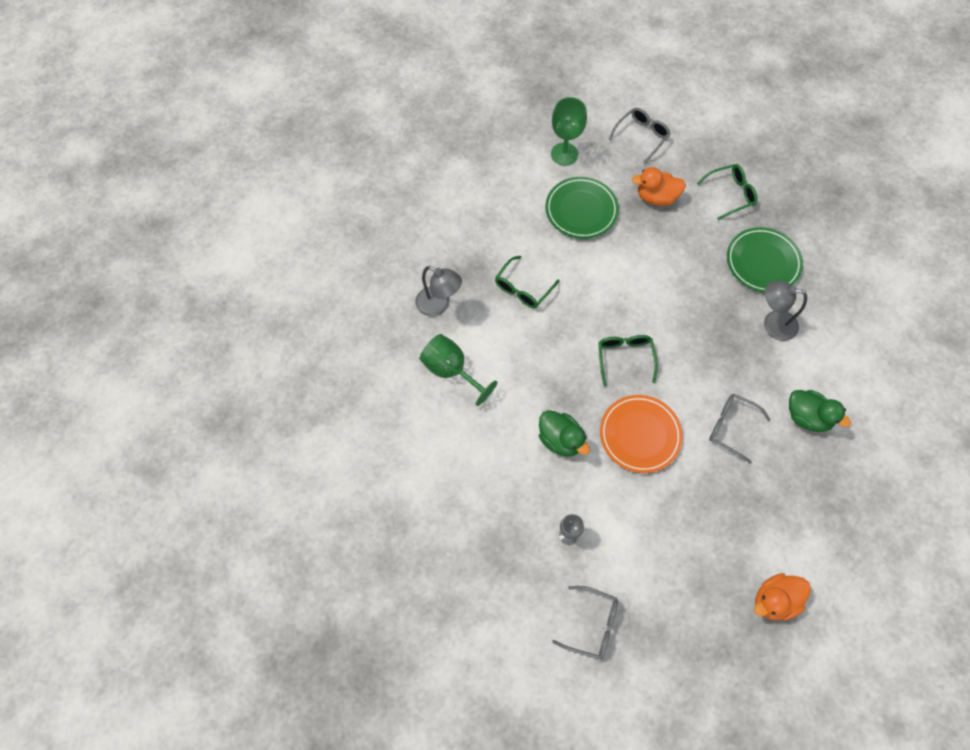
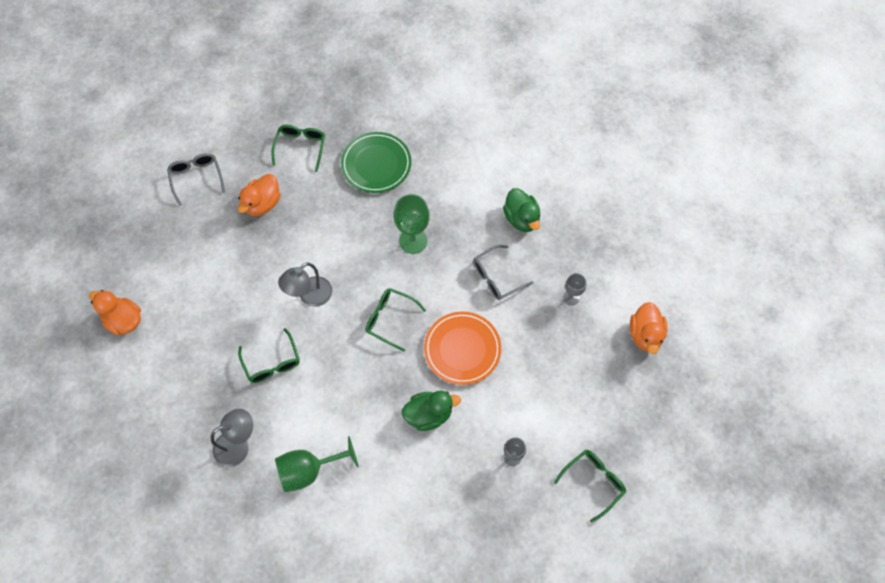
camera: 60 degrees left, 0 degrees up
(486, 162) = (124, 320): none -> orange duck
(564, 154) = (166, 249): green goblet -> green goblet (413, 241)
(581, 210) = (231, 270): green plate -> none
(591, 625) = (593, 482): grey glasses -> green glasses
(761, 507) = (571, 297): none -> grey goblet
(772, 324) = (432, 192): grey lamp -> grey lamp (310, 297)
(807, 417) = (521, 219): green duck -> green duck turned 90 degrees clockwise

